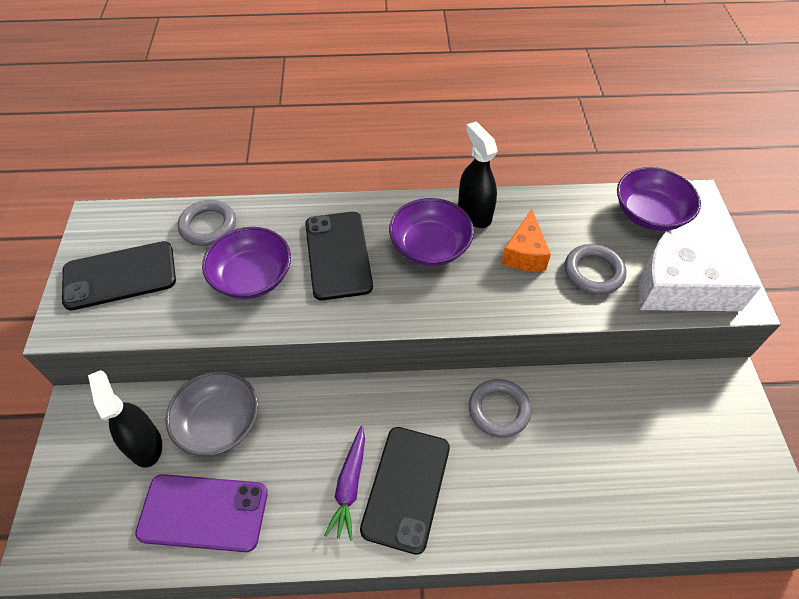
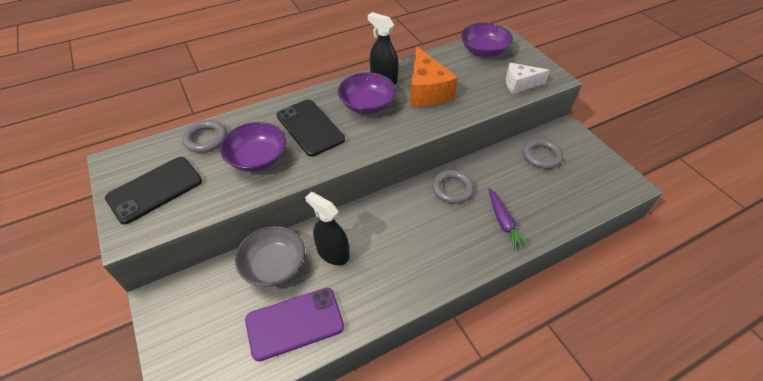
camera: 25 degrees left, 5 degrees down
(145, 444) = (225, 300): black spray bottle -> black spray bottle (332, 253)
(349, 486) = (386, 266): purple carrot -> purple carrot (503, 222)
(406, 488) = (422, 252): black phone -> none
(524, 253) = (426, 91): orange cheese -> orange cheese, size x1.57
(593, 272) = (471, 88): grey ring -> grey ring (541, 156)
(674, 291) = (520, 84): white cheese -> white cheese, size x0.64

